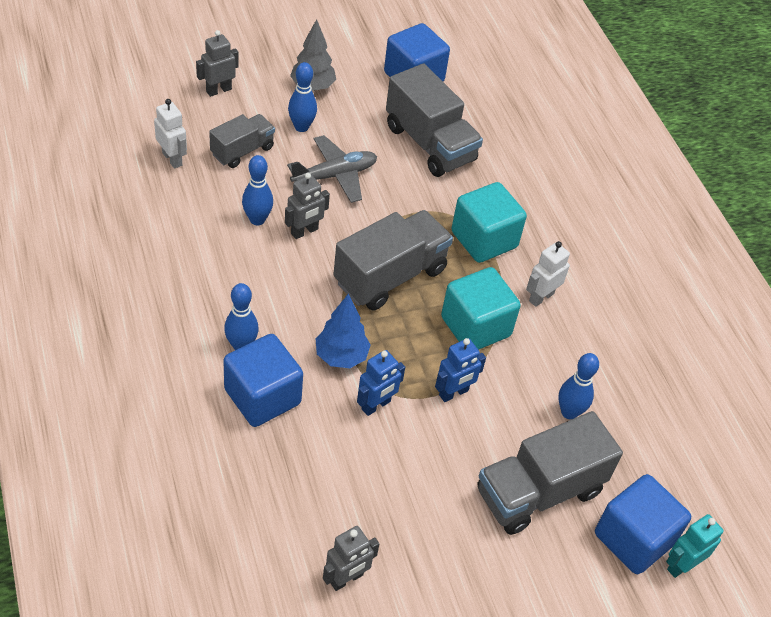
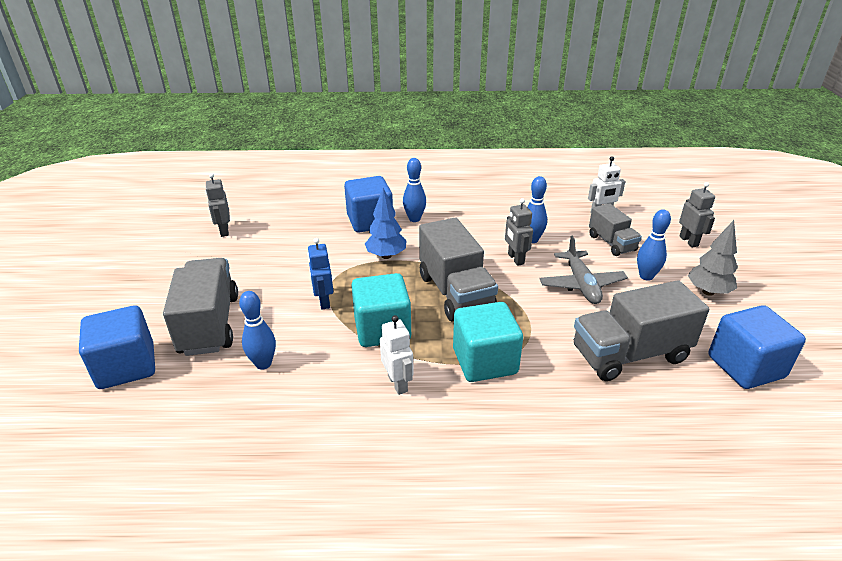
camera: 115 degrees right, 15 degrees down
(376, 405) = (336, 263): blue robot -> none
(681, 565) = (78, 389): turquoise robot -> none

